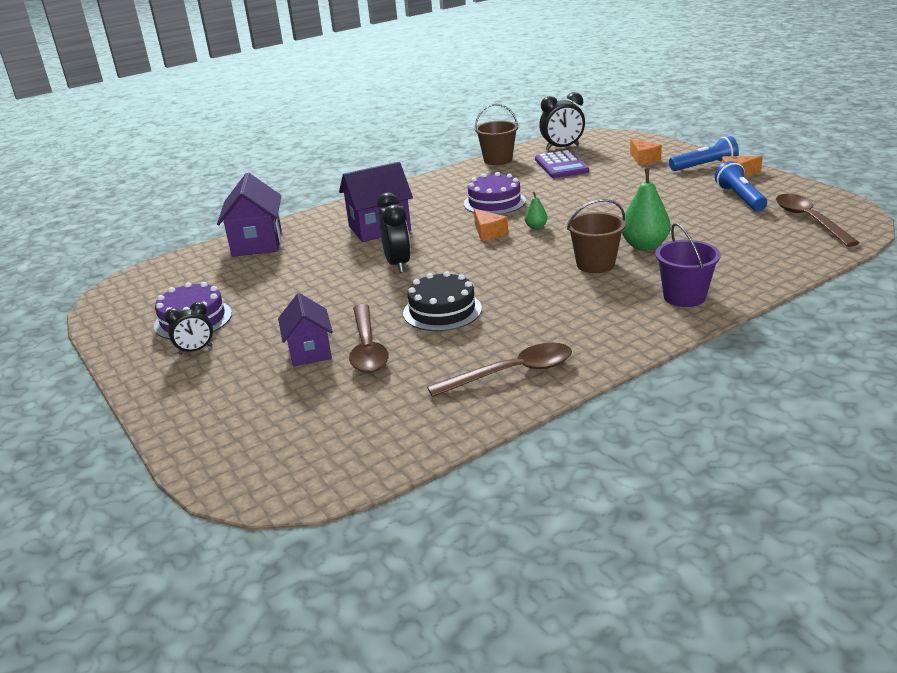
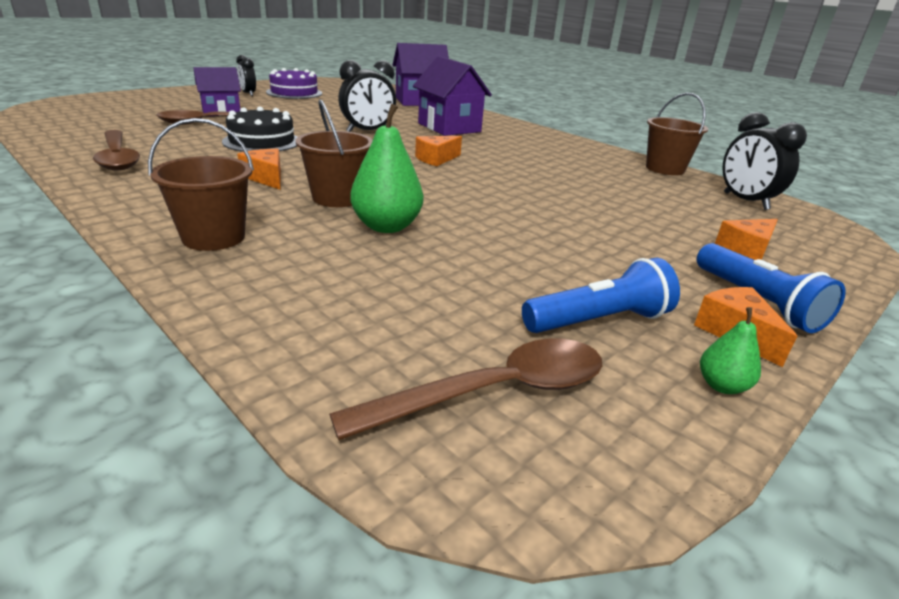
camera: 75 degrees right, 0 degrees up
(494, 202) = (525, 164): purple cake -> none
(536, 227) = (452, 177): green pear -> green pear (721, 386)
(556, 295) = (266, 178): none -> orange cheese
(561, 165) = (670, 197): purple calculator -> none
(684, 297) = (214, 237): purple bucket -> brown bucket

